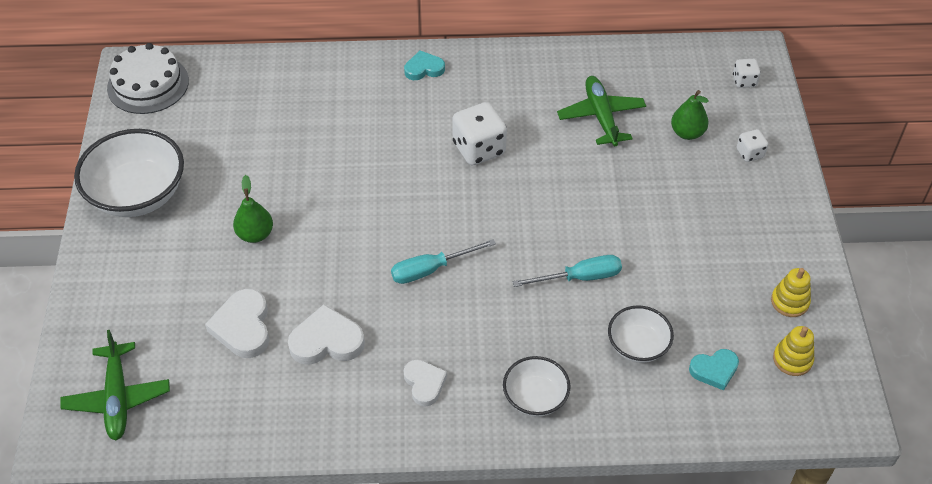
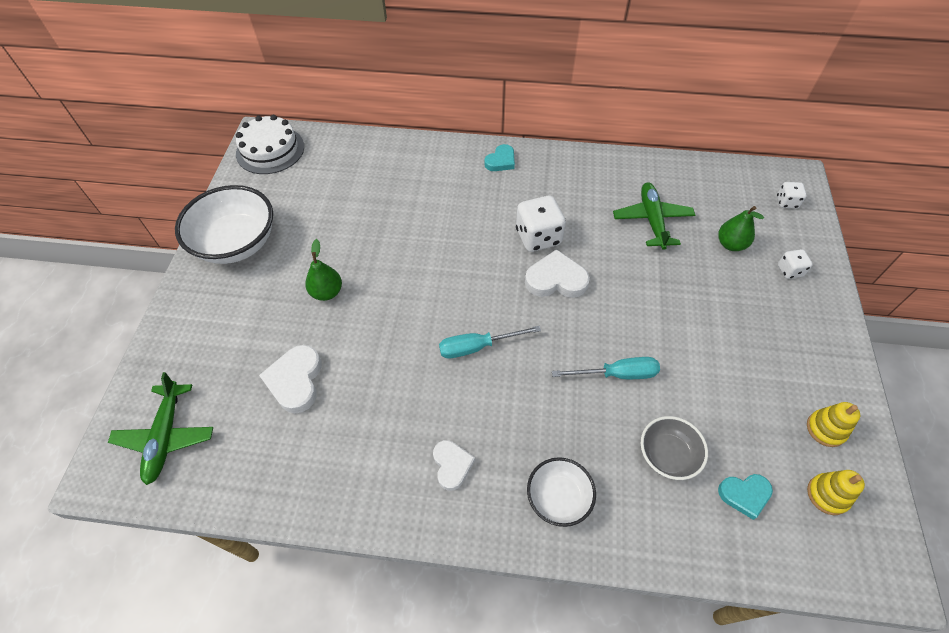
camera: 10 degrees right, 5 degrees up
(326, 341) = (368, 406): white heart -> white heart (556, 279)
(424, 69) = (501, 161): turquoise heart -> turquoise heart turned 135 degrees clockwise
(638, 346) = (667, 455): white bowl -> grey bowl

